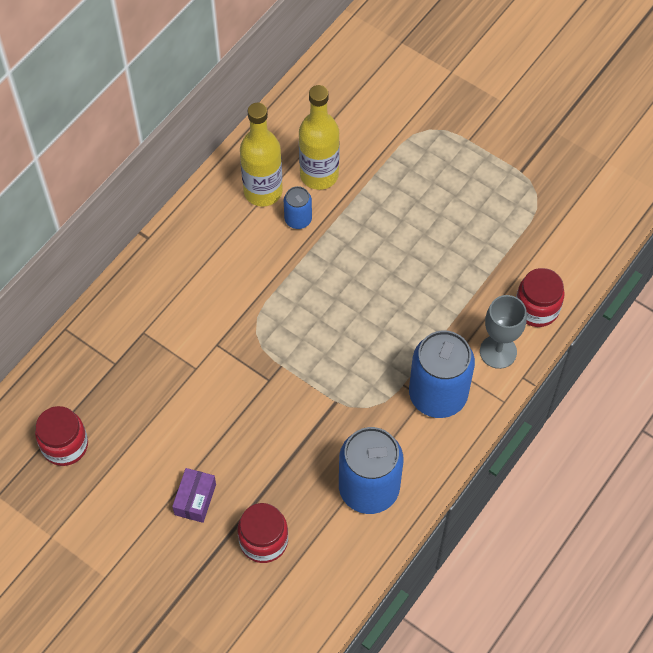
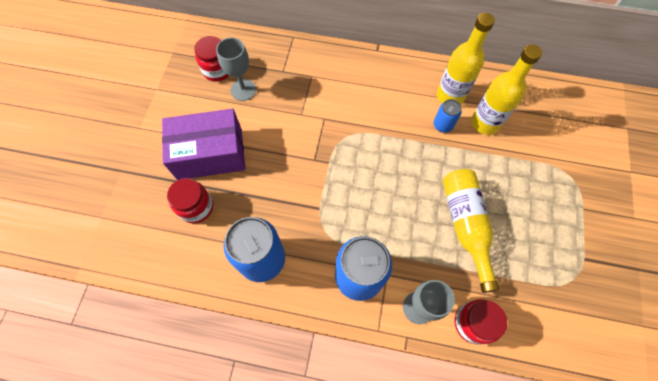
camera: 65 degrees right, 5 degrees up
(117, 424) = (243, 90): none -> grey goblet
(195, 499) = (210, 154): purple box -> purple box, size x2.24
(432, 261) = (465, 226): none -> yellow bottle

